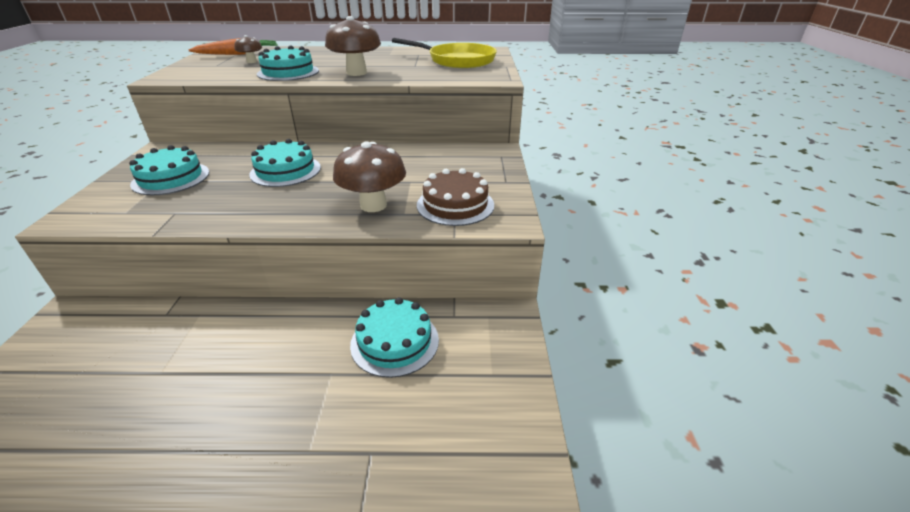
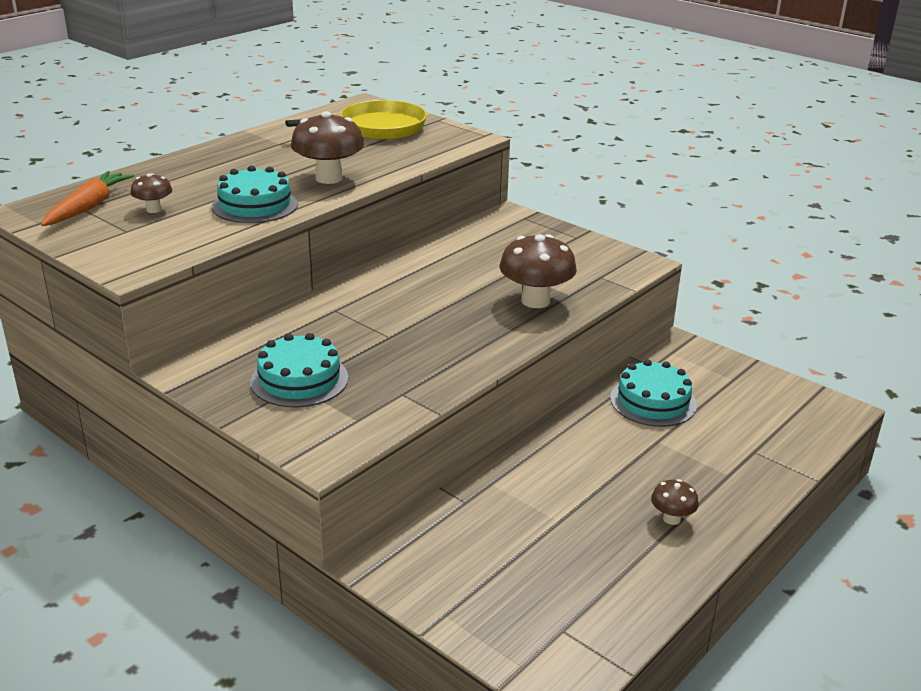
camera: 50 degrees left, 5 degrees down
(198, 443) = (671, 518): none -> brown mushroom
(285, 171) = (388, 316): turquoise cake -> none
(455, 205) = (586, 270): brown cake -> none

